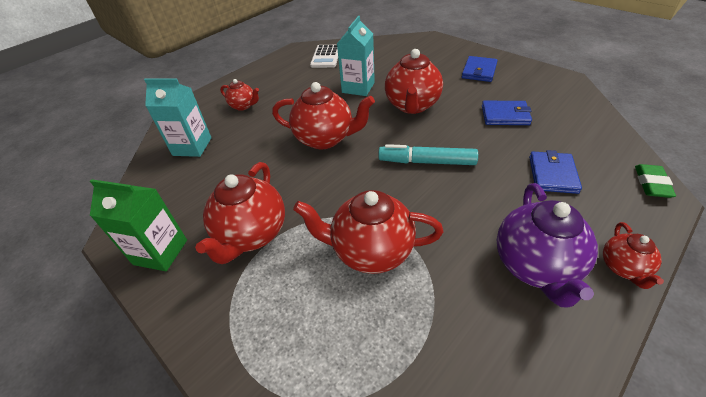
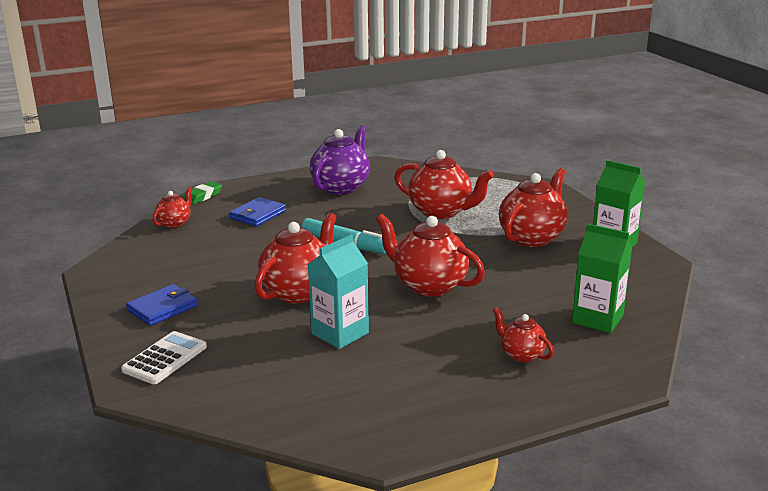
camera: 160 degrees left, 20 degrees down
(192, 146) = (597, 319): turquoise carton -> green carton
(326, 57) = (342, 408): white calculator -> white calculator (165, 358)
(505, 115) = (220, 257): blue wallet -> none
(623, 268) = (293, 177): red teapot -> red teapot (175, 223)

